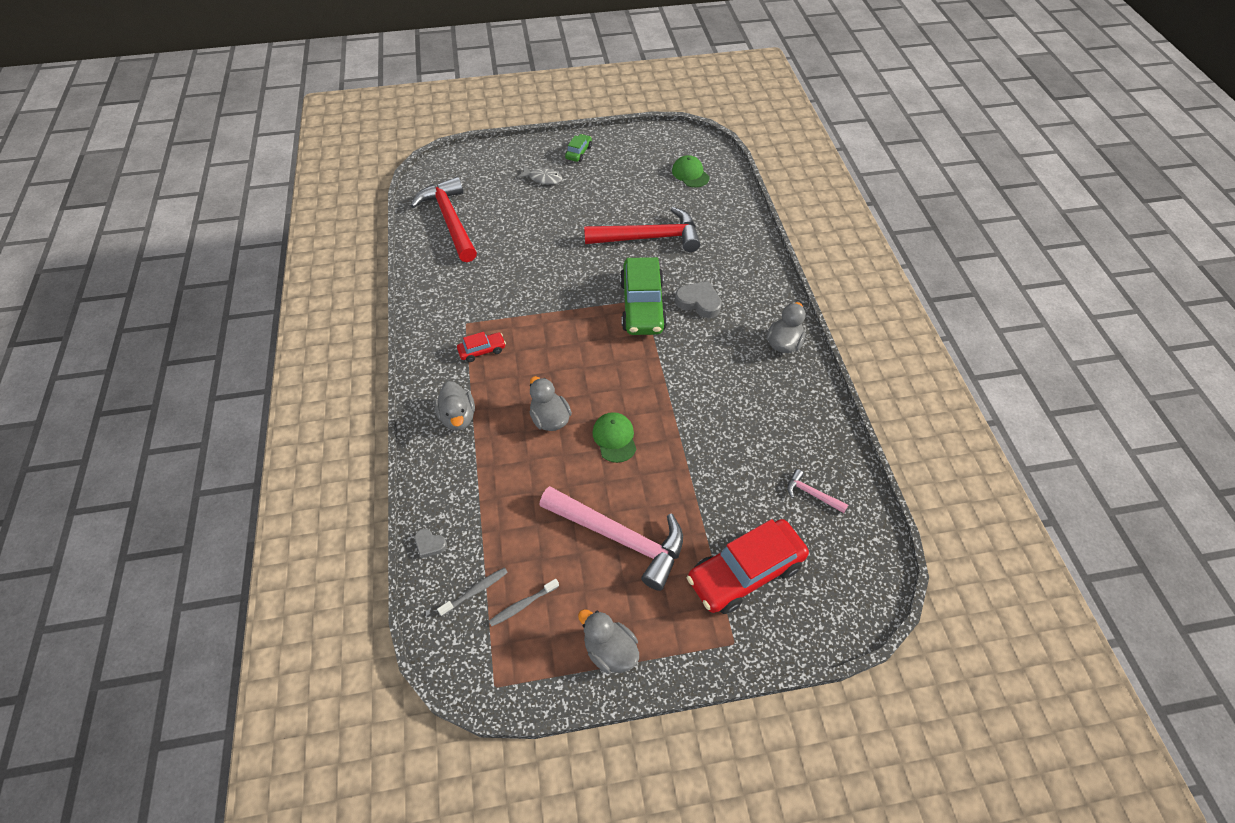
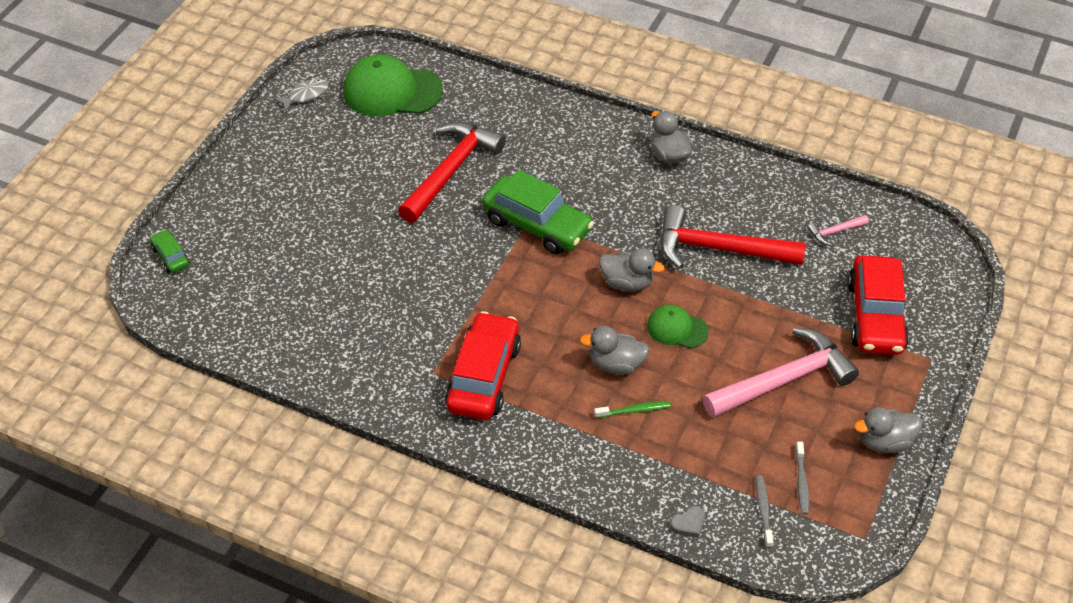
camera: 55 degrees left, 5 degrees down
(450, 220) = (261, 315): red hammer -> red hammer (719, 249)
(458, 417) = (554, 435): grey duck -> grey duck (627, 283)
(482, 350) = (483, 376): red car -> red car, size x2.12
(514, 452) = (633, 410): none -> green toothbrush
(543, 178) = (275, 206): grey fish -> grey fish (305, 95)
(578, 152) = (265, 156): green car -> green car (171, 256)
(690, 174) = (392, 91): green cap -> green cap, size x1.86
(699, 302) = (569, 183): grey heart -> none

